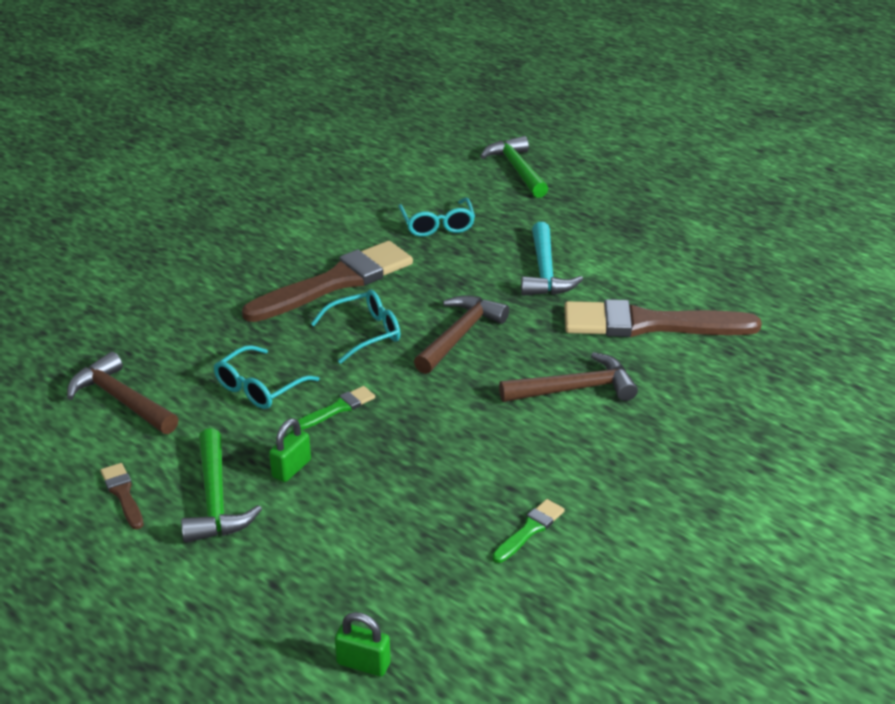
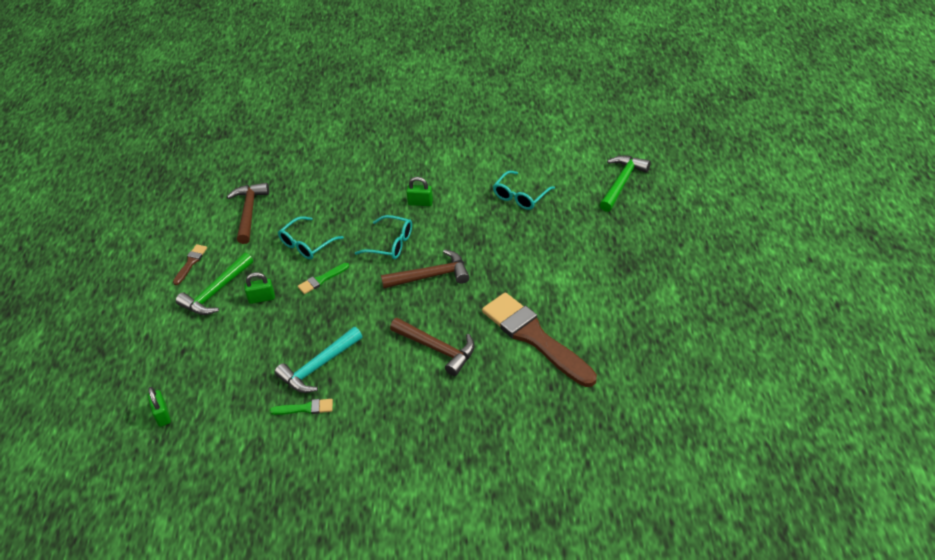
camera: 50 degrees right, 10 degrees up
(260, 387) = (307, 244): turquoise glasses -> turquoise glasses turned 45 degrees counterclockwise
(336, 282) = (420, 203): brown brush -> green padlock
(338, 408) = (321, 279): green brush -> green brush turned 135 degrees clockwise
(545, 271) = (531, 265): turquoise hammer -> turquoise hammer (318, 366)

